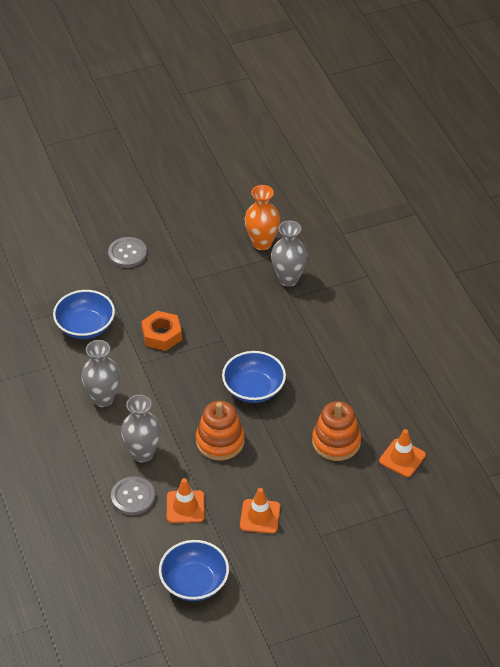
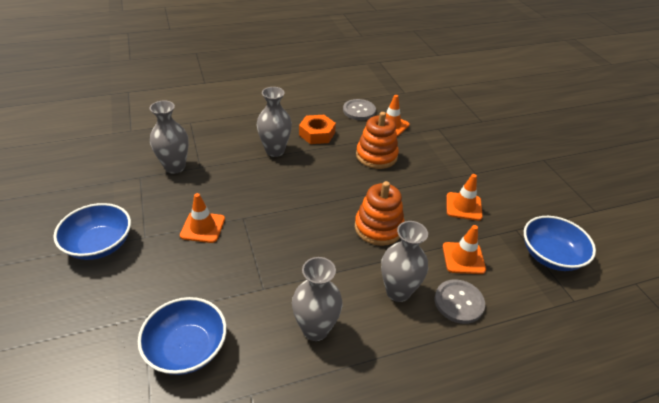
camera: 90 degrees left, 5 degrees down
(127, 253) = (71, 297): grey button -> grey button (359, 111)
(161, 335) = (224, 268): orange nut -> orange nut (317, 134)
(207, 314) = (203, 227): none -> orange traffic cone
(253, 389) = (313, 200): blue bowl -> blue bowl (99, 244)
(262, 243) = (116, 180): orange vase -> none
(329, 352) = (275, 151): none -> grey vase

